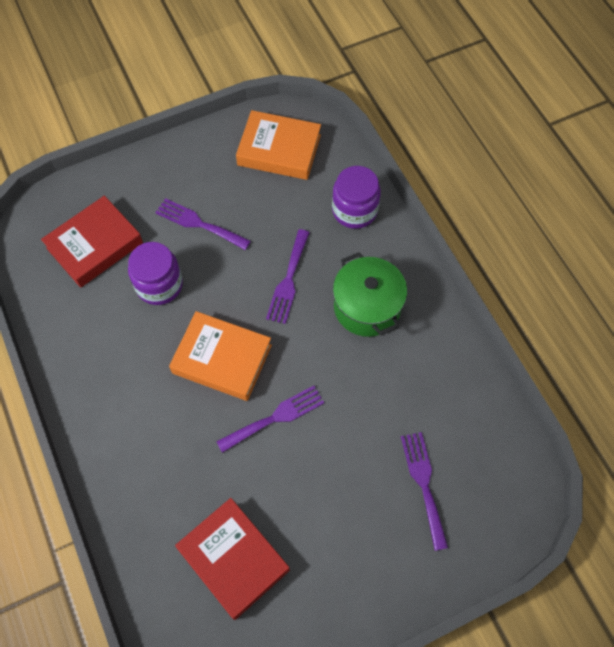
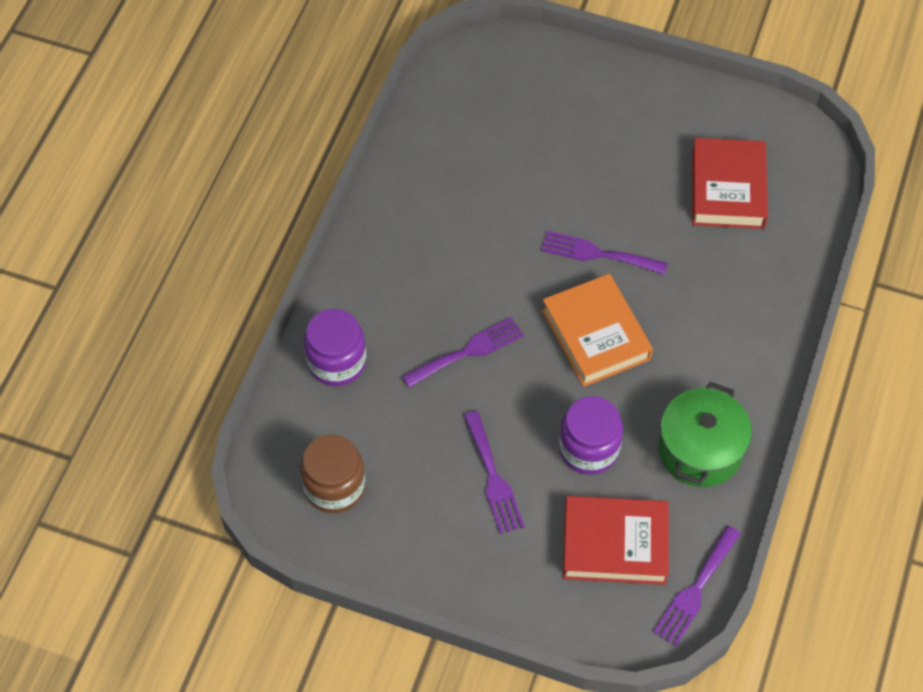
camera: 135 degrees left, 5 degrees down
(279, 150) = (334, 487): orange book -> brown jar
(367, 307) = (427, 272): green pot -> green pot (700, 450)
(424, 484) = (533, 120): purple fork -> purple fork (695, 590)

